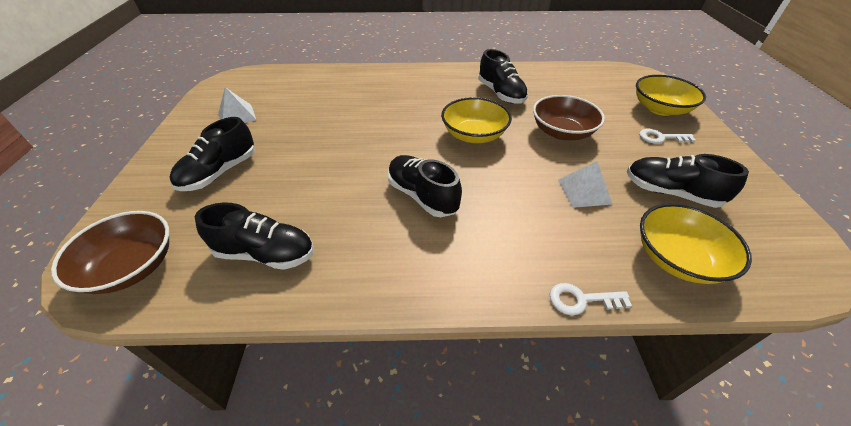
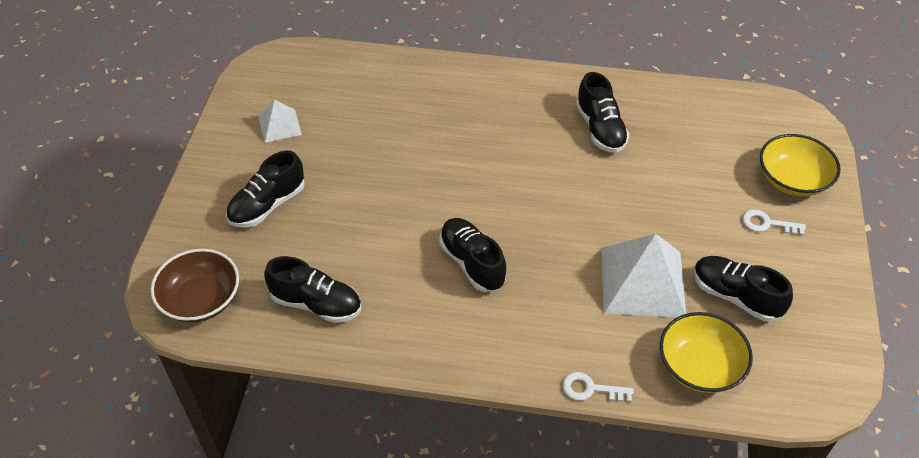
camera: 10 degrees right, 5 degrees up
(474, 135) = (547, 190): yellow bowl -> none
(562, 132) = (652, 200): brown bowl -> none
(584, 191) = (643, 282): white pyramid -> white pyramid, size x1.88

